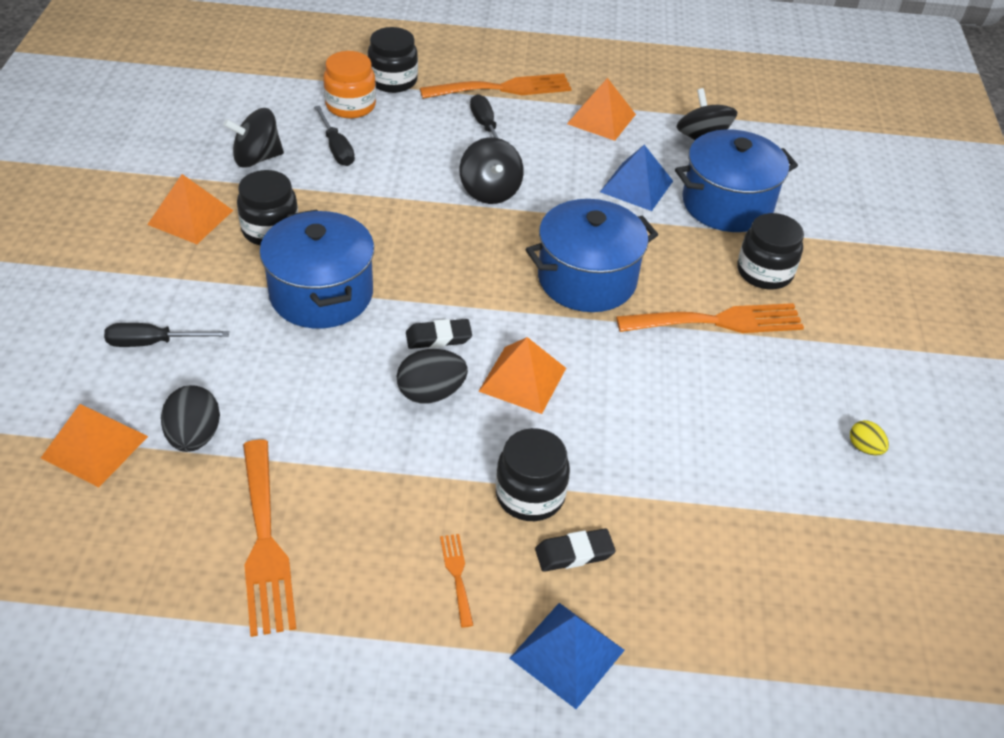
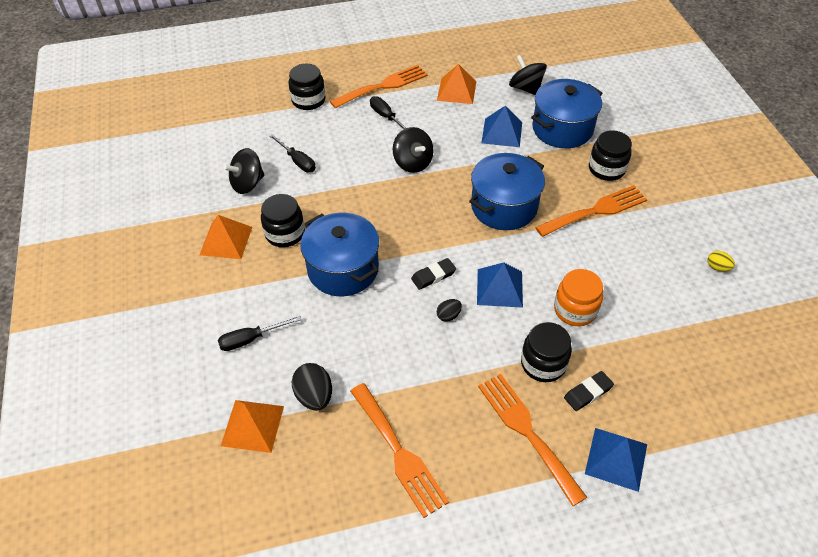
camera: 15 degrees left, 5 degrees up
(350, 106) = (290, 127): orange jar -> orange jar (575, 310)
(431, 393) = (448, 315): black egg -> black egg, size x0.57
(457, 575) = (527, 431): orange fork -> orange fork, size x2.18
(523, 379) = (499, 288): orange pyramid -> blue pyramid

